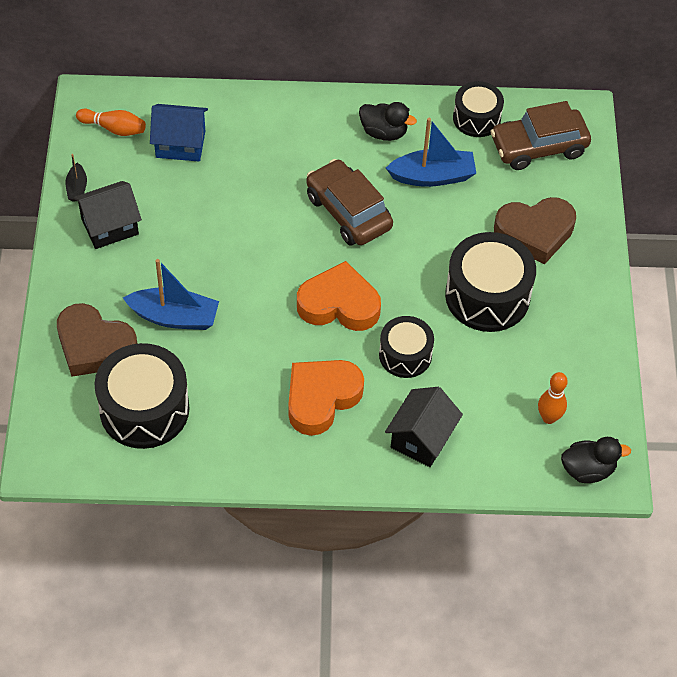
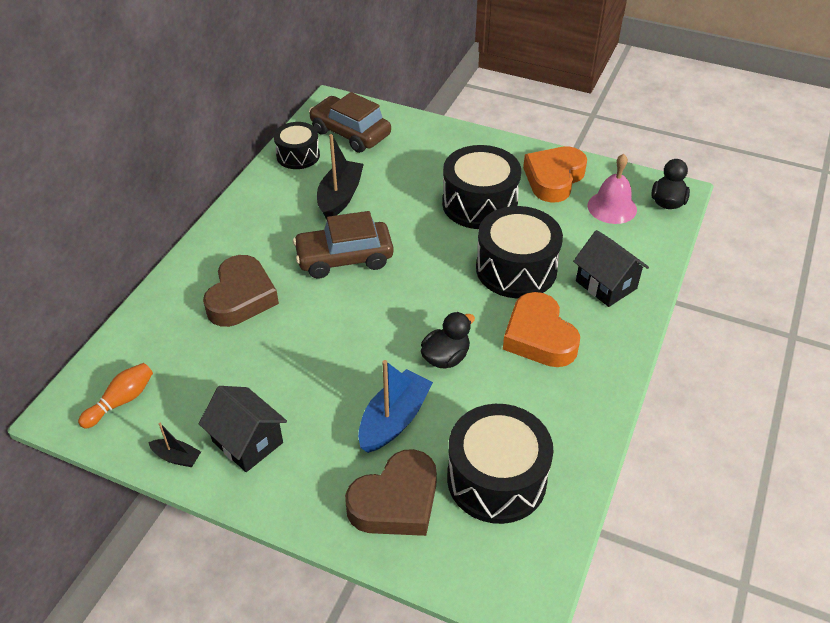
camera: 65 degrees left, 10 degrees down
(110, 226) = (247, 442): black house -> black house turned 45 degrees counterclockwise
(180, 144) = (183, 352): blue house -> none
(339, 304) = (441, 294): orange heart -> orange heart (554, 179)
(384, 132) = (273, 211): black duck -> black duck (446, 357)
(405, 355) = (516, 269): black drum -> black drum, size x1.64
(432, 176) = (340, 197): blue boat -> black boat
(535, 233) = (432, 160): brown heart -> brown heart (241, 297)
(538, 147) = (350, 133): brown car -> brown car turned 120 degrees clockwise
(549, 418) = (612, 207): orange bowling pin -> pink bell

